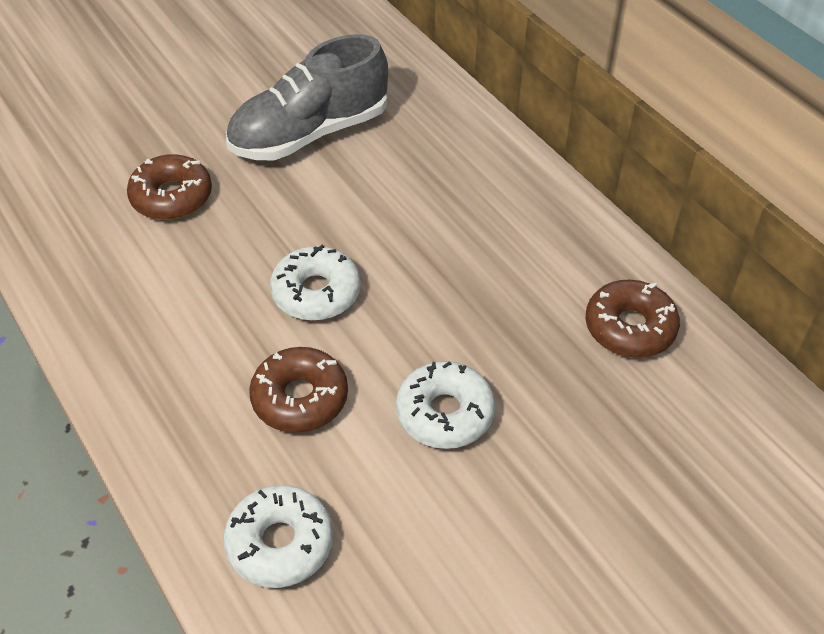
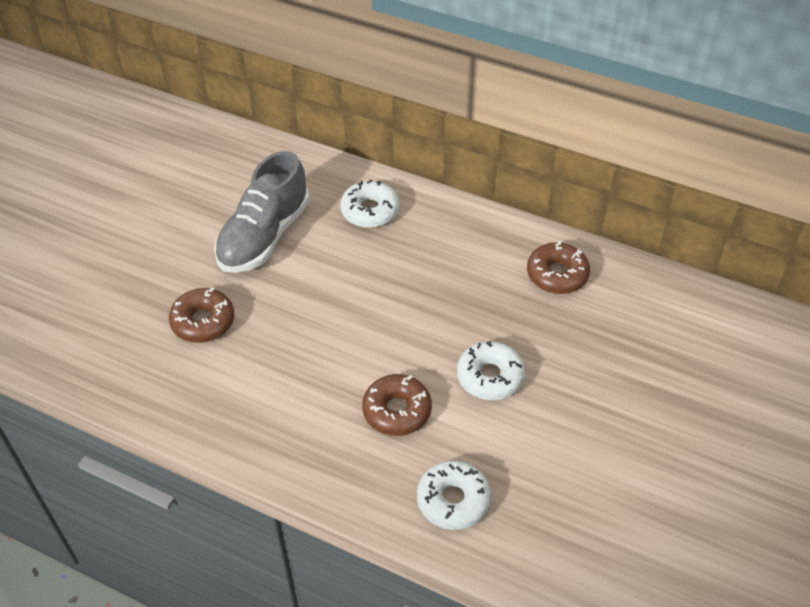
camera: 30 degrees left, 0 degrees up
(316, 292) = (354, 341): white donut -> white donut (370, 211)

